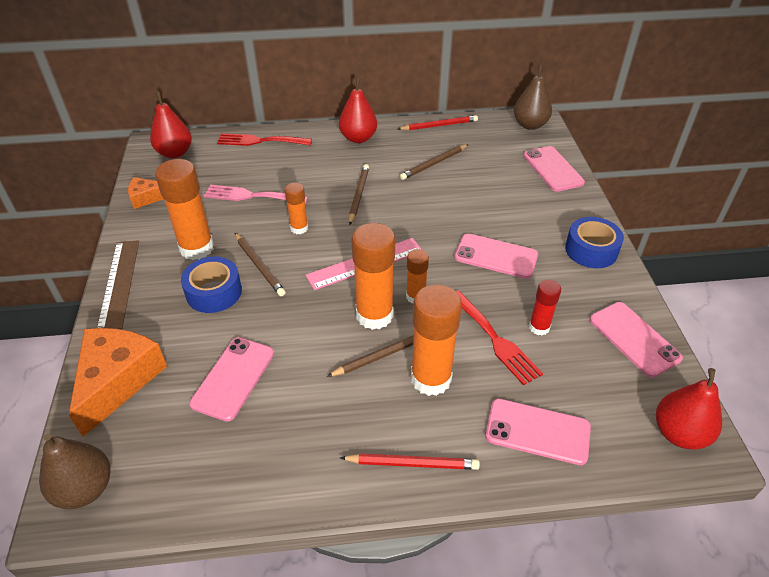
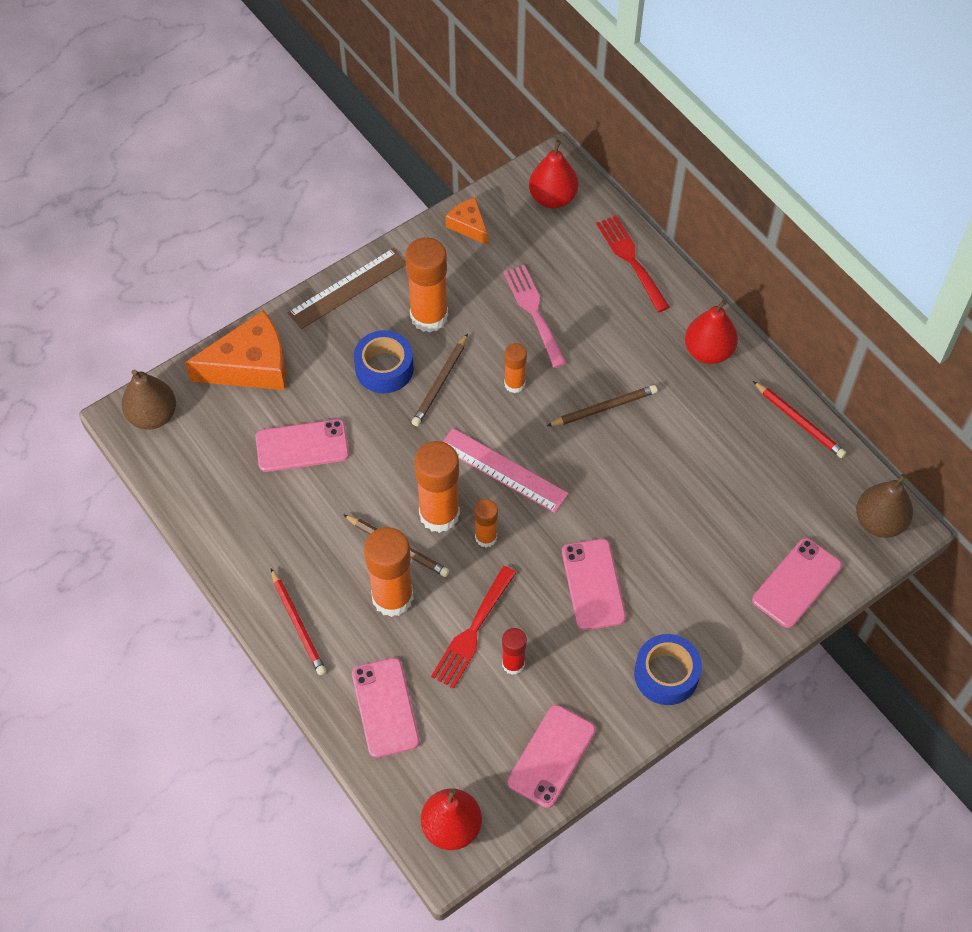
camera: 60 degrees right, 15 degrees up
(434, 164) = (715, 453): brown pencil -> none

